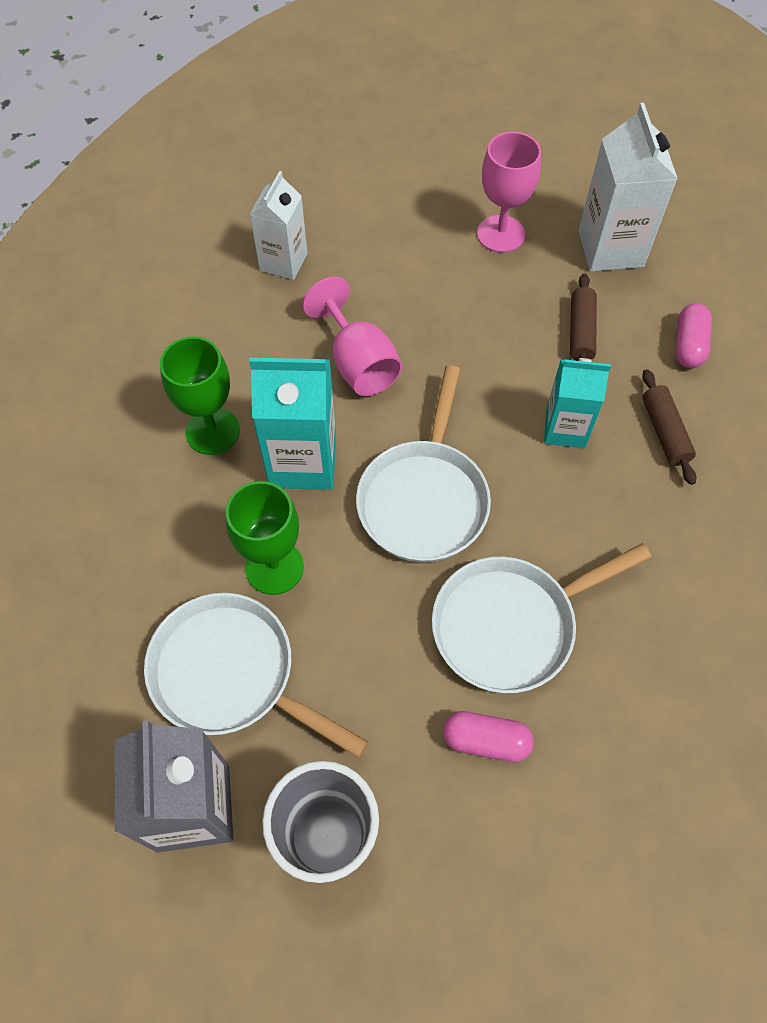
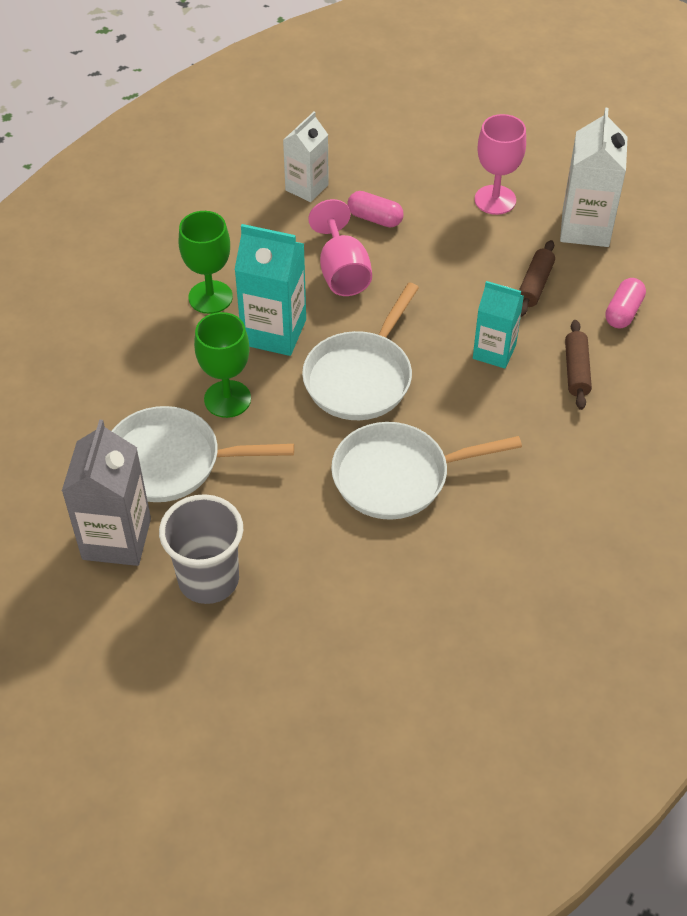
camera: 15 degrees right, 10 degrees down
(231, 674) = (172, 462): white pan -> white pan turned 45 degrees counterclockwise
(486, 741) = (349, 547): pink capsule -> pink capsule (375, 218)

